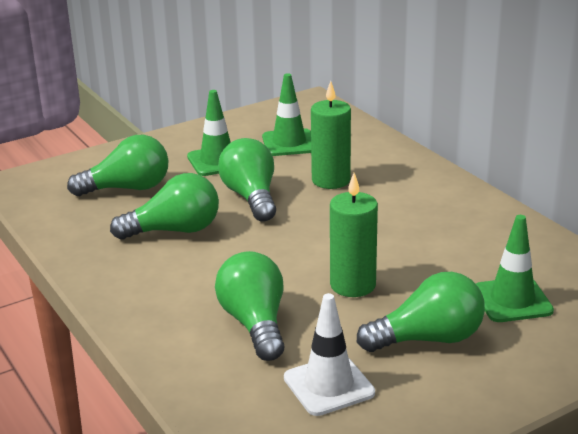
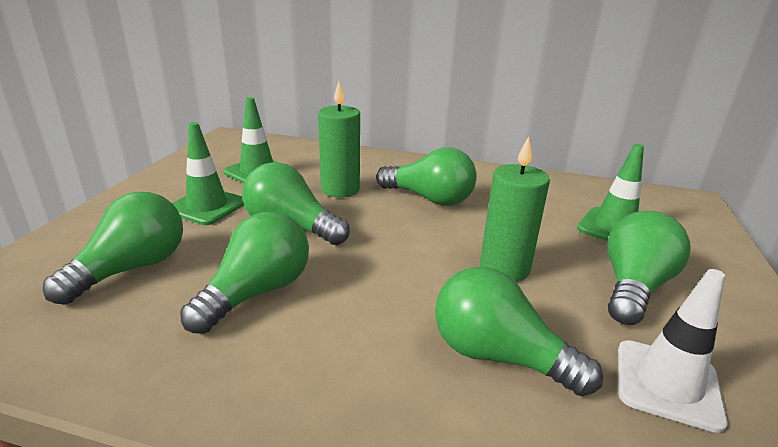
camera: 45 degrees left, 0 degrees up
(391, 214) = (429, 199): none -> green light bulb

